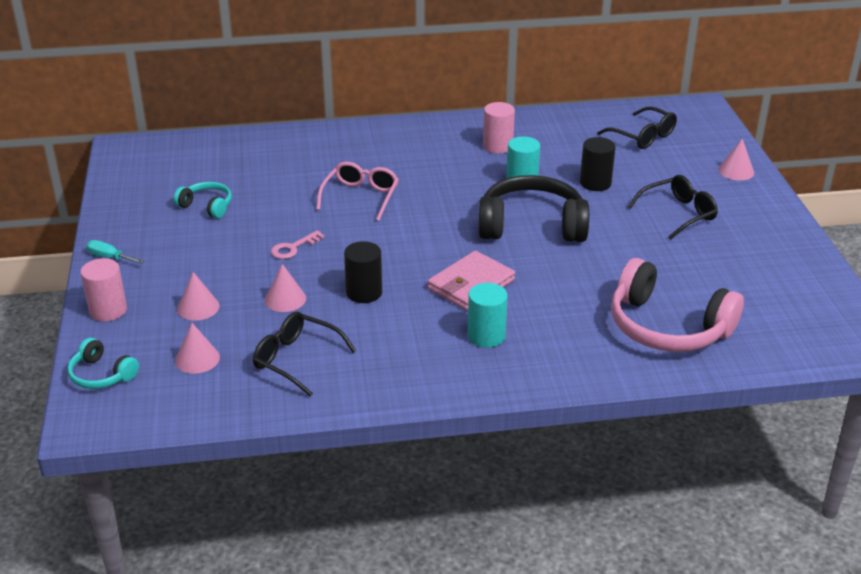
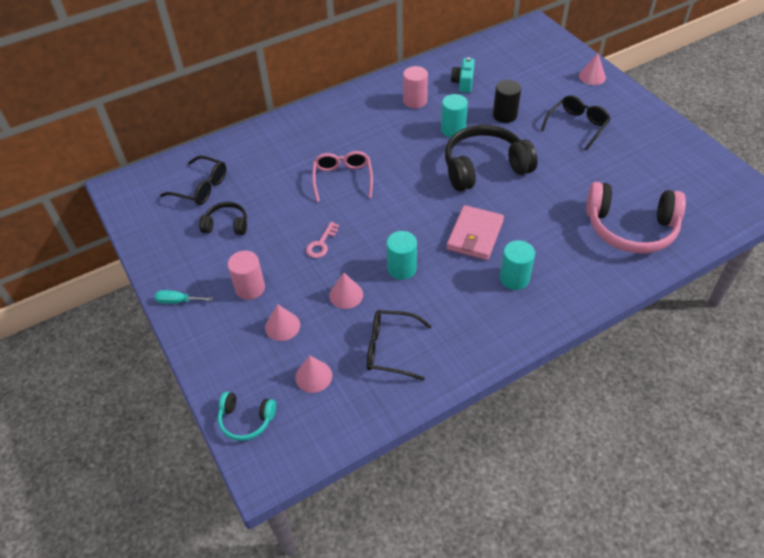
camera: 20 degrees left, 15 degrees up
(108, 310) = (210, 354): pink cylinder -> pink cylinder (250, 288)
(207, 206) = (226, 224): turquoise headphones -> black headphones
(364, 292) = (402, 268): black cylinder -> turquoise cylinder
(568, 142) = (463, 83): none -> turquoise camera
(643, 136) = (512, 63): black glasses -> black glasses (201, 187)

